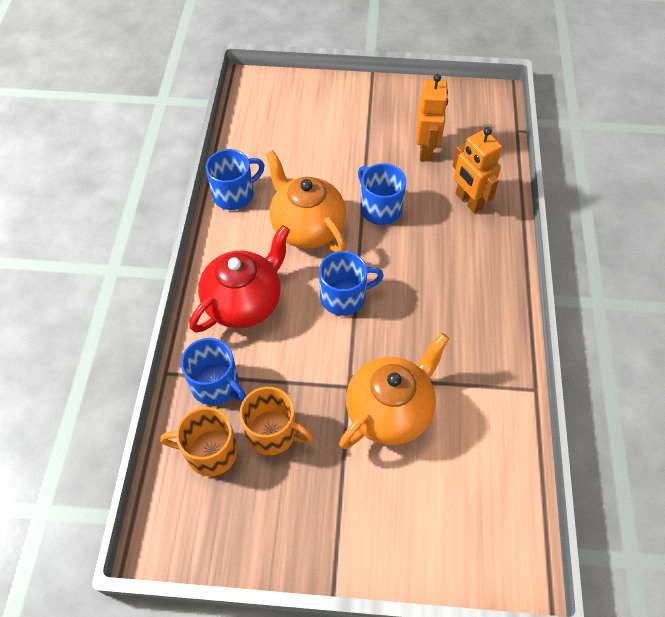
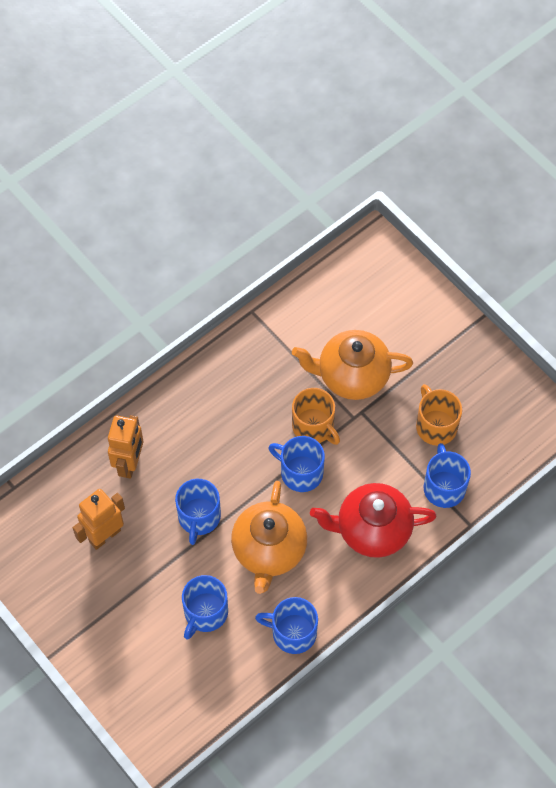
camera: 135 degrees left, 5 degrees up
(210, 452) = (484, 447): orange mug -> orange mug (313, 427)
(307, 161) = (205, 613): none -> blue mug

